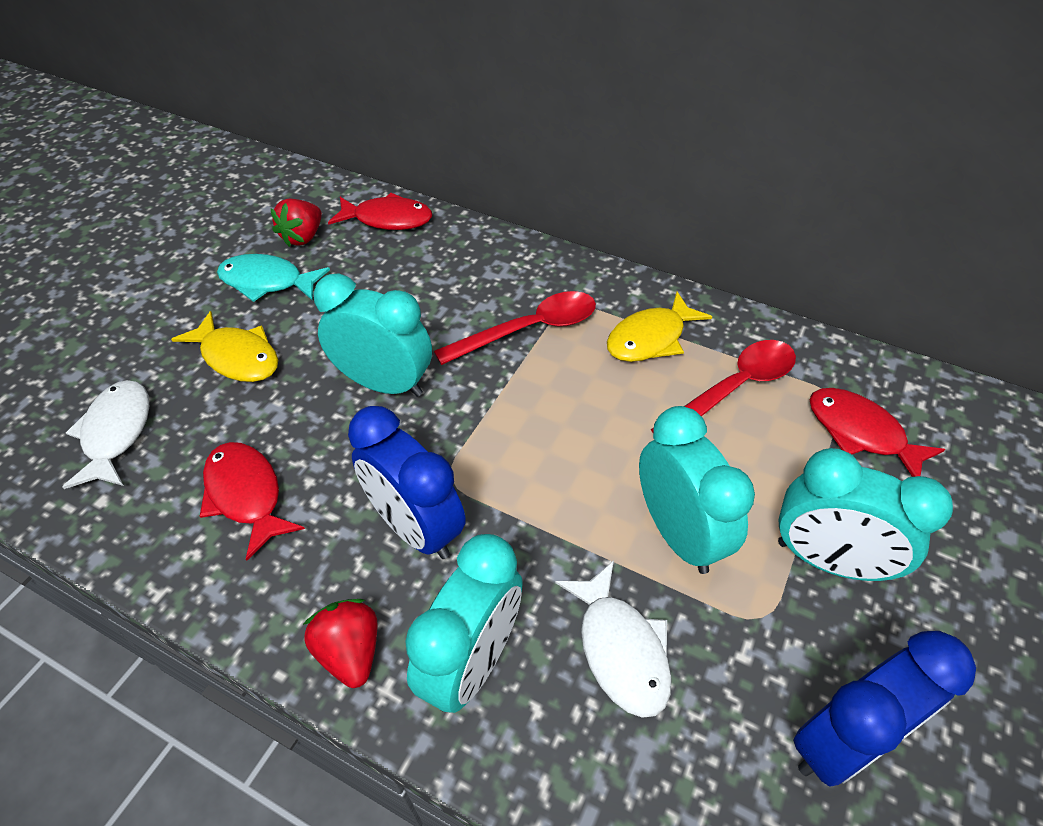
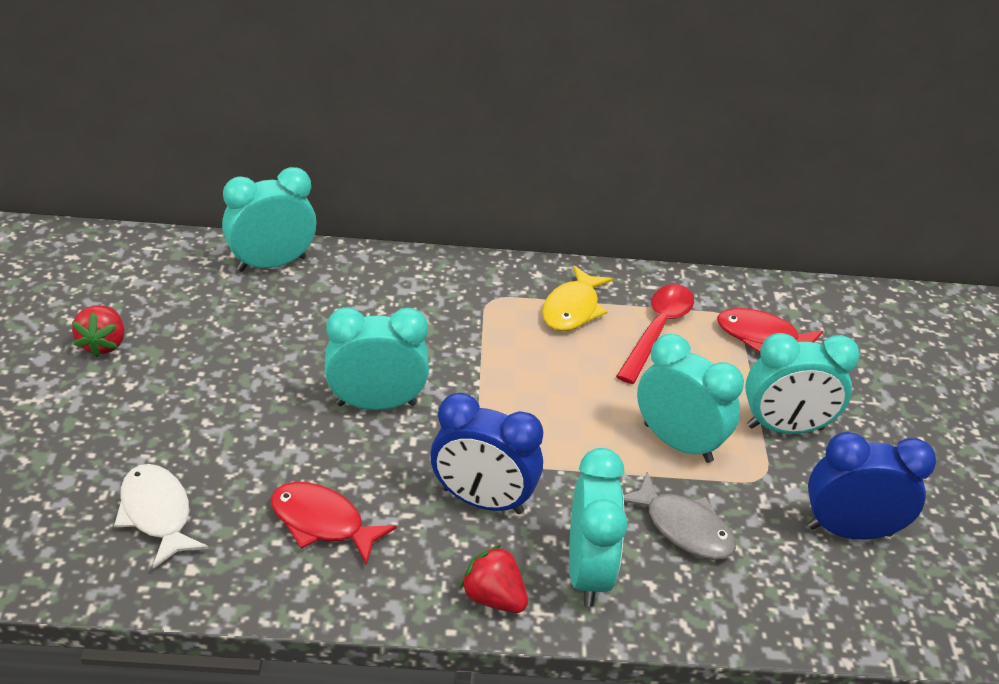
camera: 30 degrees left, 10 degrees down
(237, 357) = (221, 420): yellow fish -> none
(267, 282) = (196, 348): turquoise fish -> none
(303, 237) = (199, 299): red strawberry -> red strawberry (103, 344)
(388, 219) = (272, 264): red fish -> turquoise clock
(529, 330) = (470, 328): red spoon -> none
(620, 648) = (683, 528): white fish -> grey fish
(843, 741) = (849, 530): blue clock -> blue clock turned 120 degrees counterclockwise

